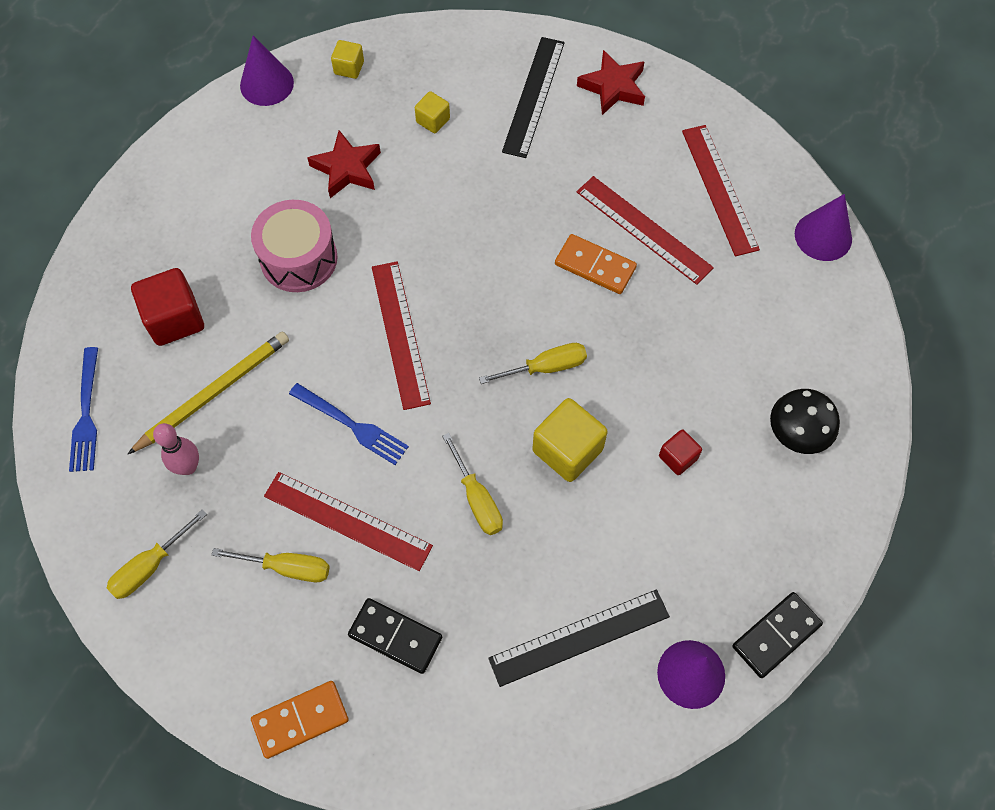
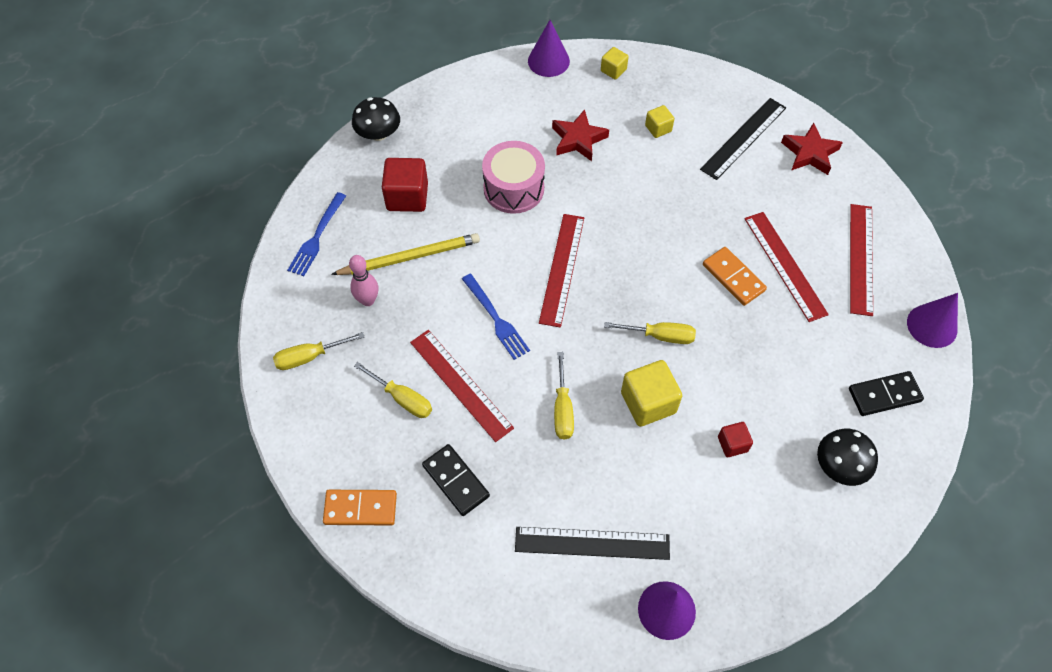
camera: 25 degrees right, 5 degrees down
(100, 253) = (378, 133): none -> black mushroom
(776, 636) = (749, 612): black domino -> black domino (884, 395)

